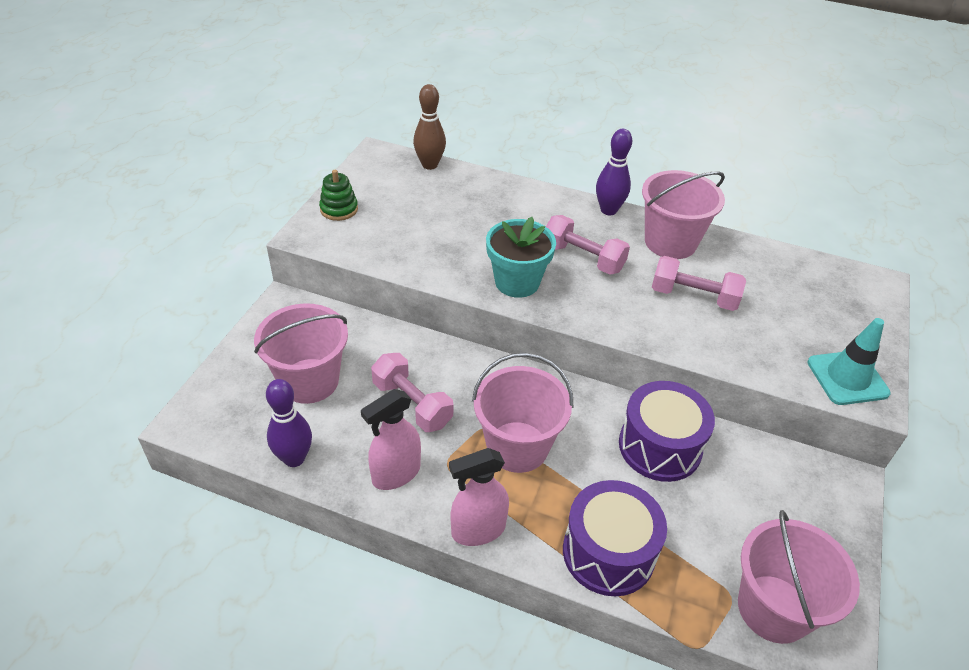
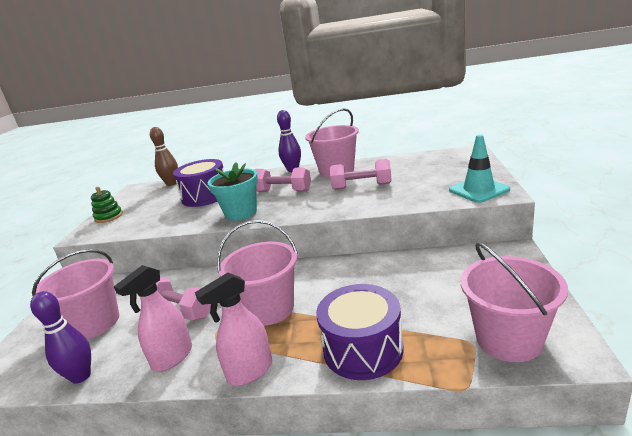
camera: 10 degrees left, 20 degrees down
(660, 446) = (375, 275): purple drum -> purple drum (205, 196)

